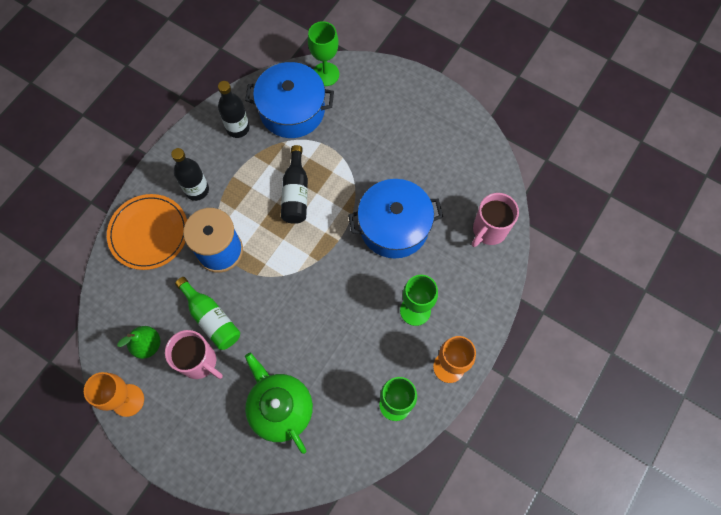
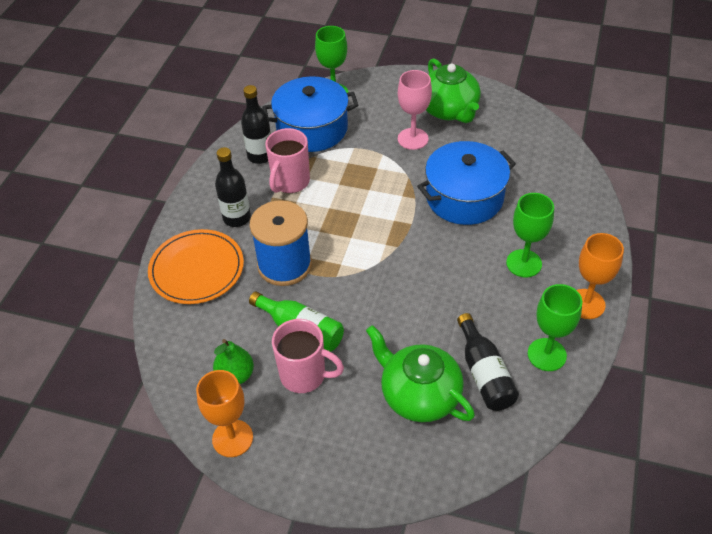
camera: 15 degrees left, 20 degrees down
(296, 193) = (347, 195): black bottle -> black bottle (484, 373)
(375, 148) = (413, 139): none -> pink goblet
(420, 124) = (449, 110): none -> green teapot
(488, 230) = (563, 177): pink mug -> pink mug (290, 182)

